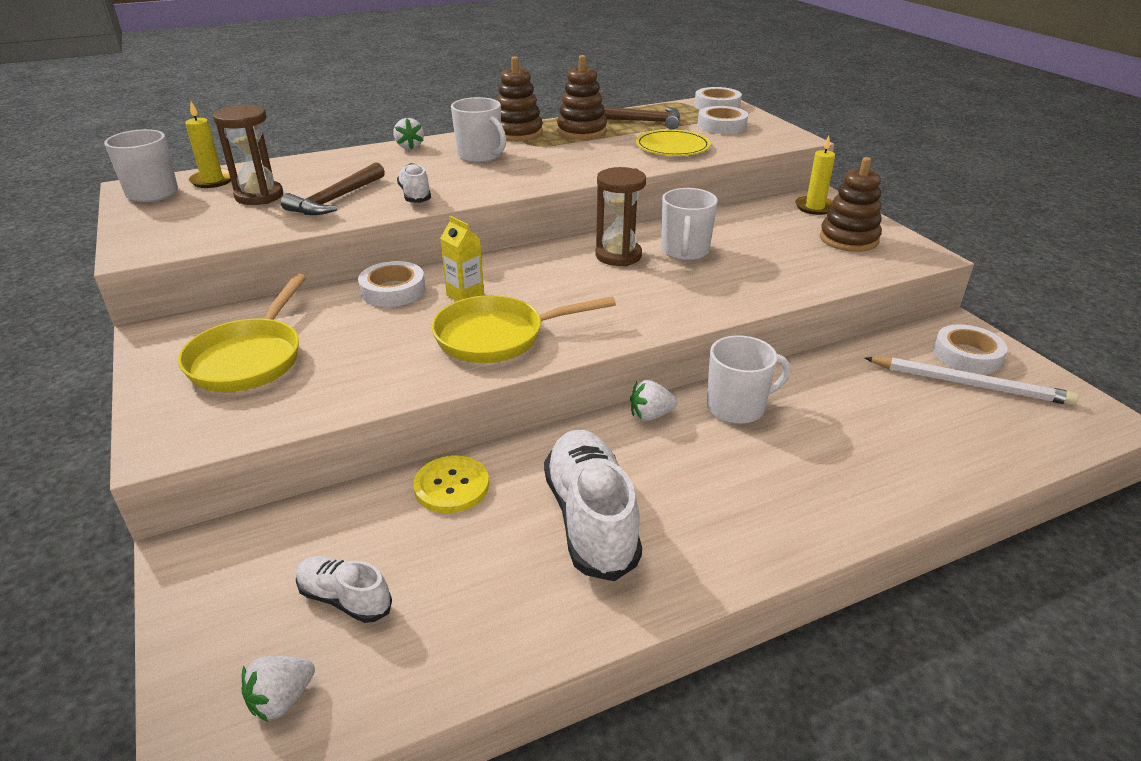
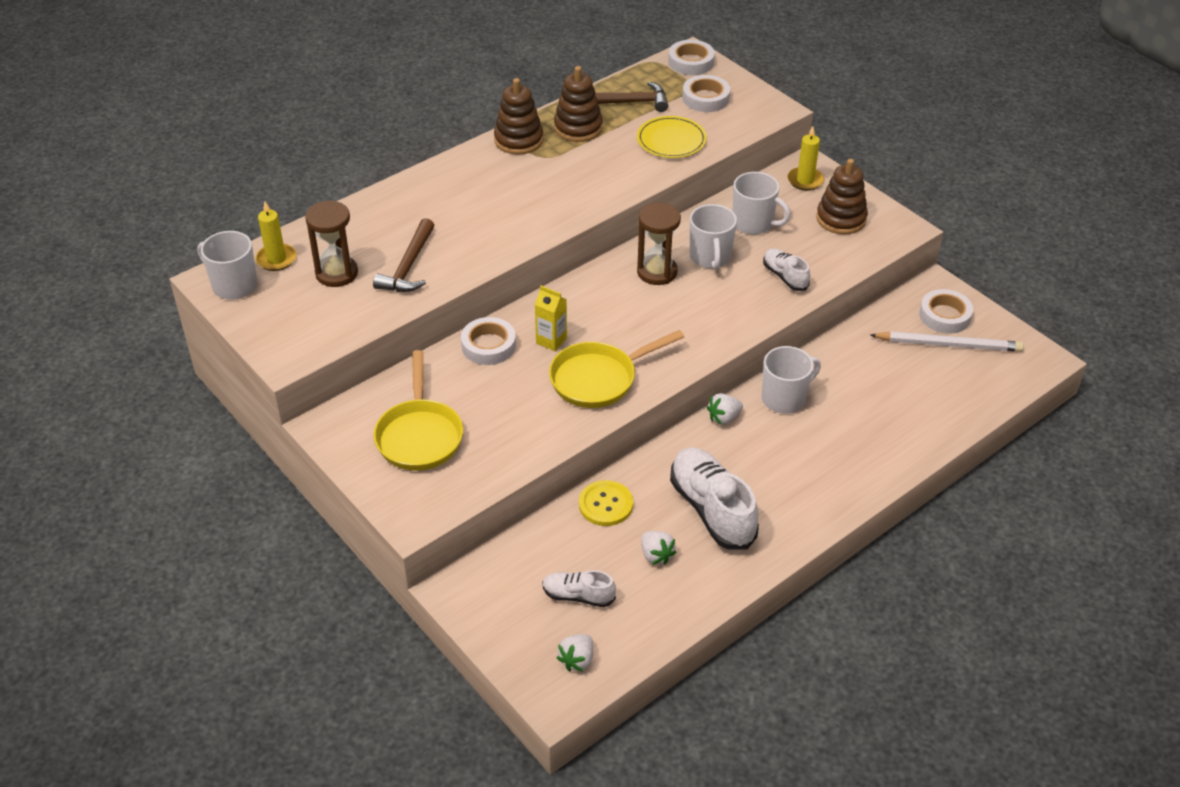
camera: 15 degrees left, 10 degrees up
(409, 146) = (427, 178): white strawberry -> white strawberry (656, 555)
(415, 195) = (475, 249): white shoe -> white shoe (785, 276)
(480, 156) = (502, 182): white mug -> white mug (754, 223)

